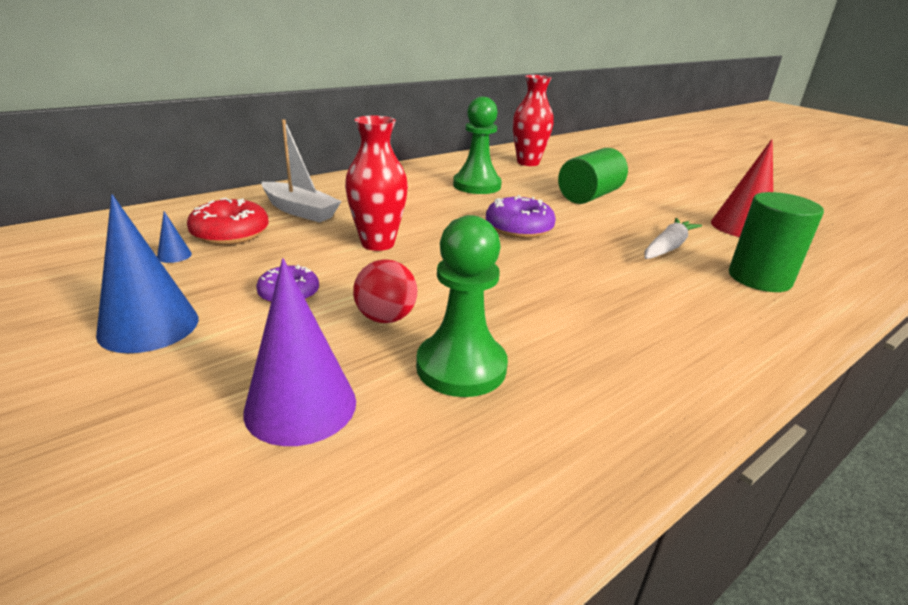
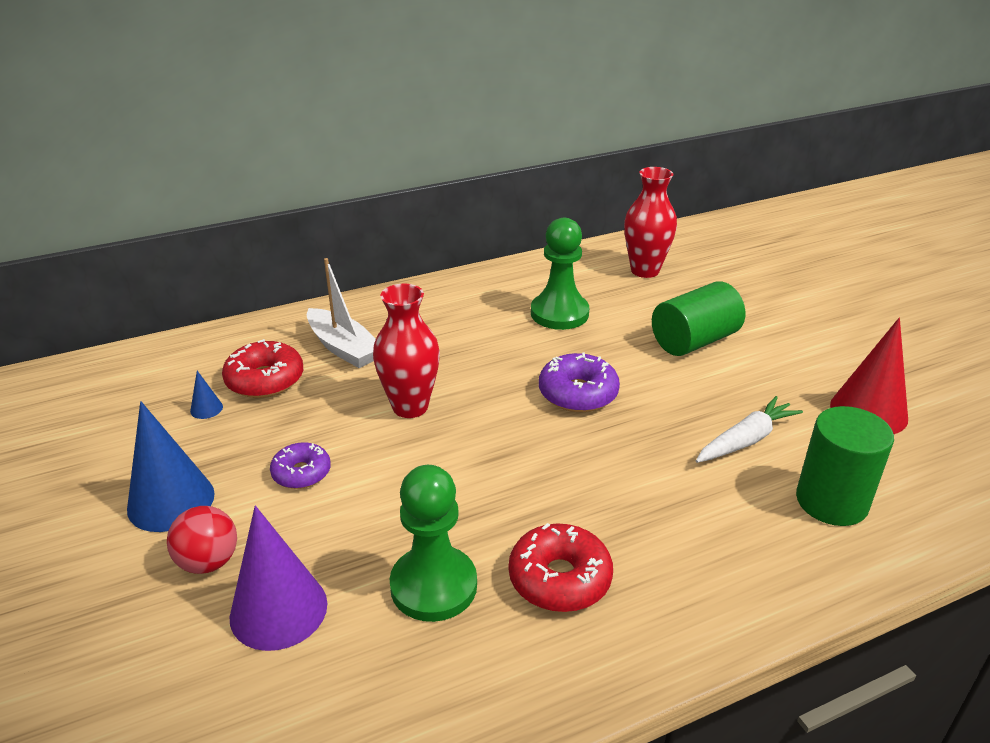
camera: 15 degrees right, 5 degrees up
(385, 318) = (384, 515): red ball -> red ball (208, 562)
(578, 349) = (559, 579): none -> red donut

